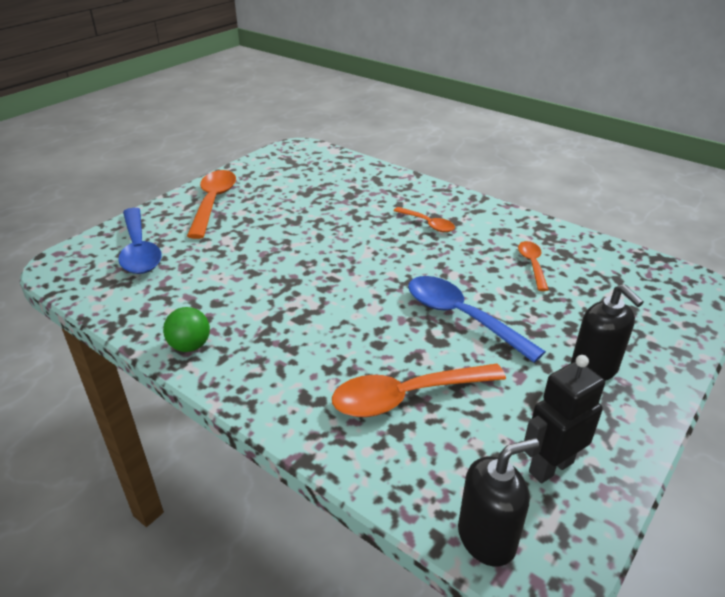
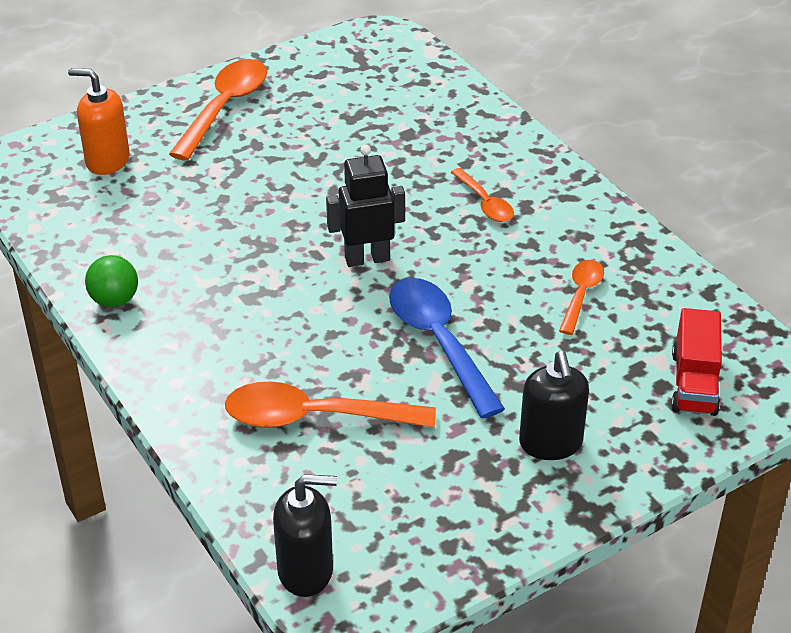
camera: 20 degrees right, 5 degrees up
(139, 250) = (107, 161): blue spoon -> orange soap dispenser
(550, 466) = (417, 528): black robot -> black robot (367, 258)
(650, 302) = (694, 383): none -> red truck

